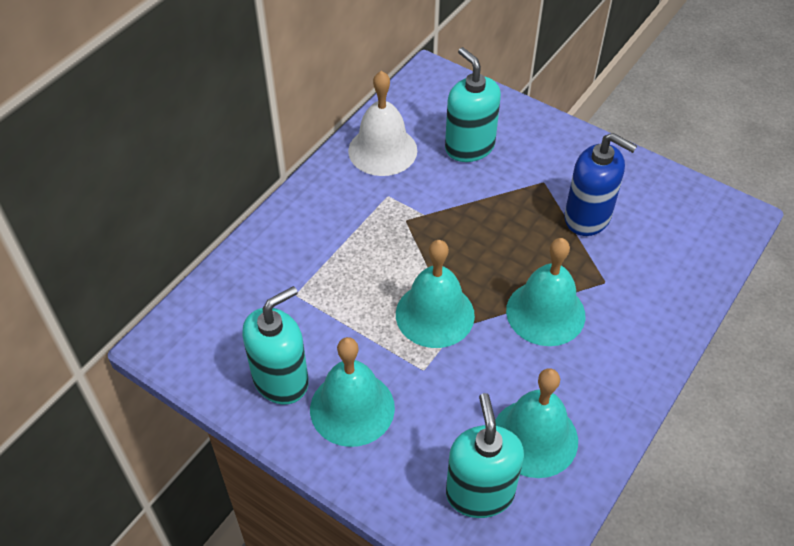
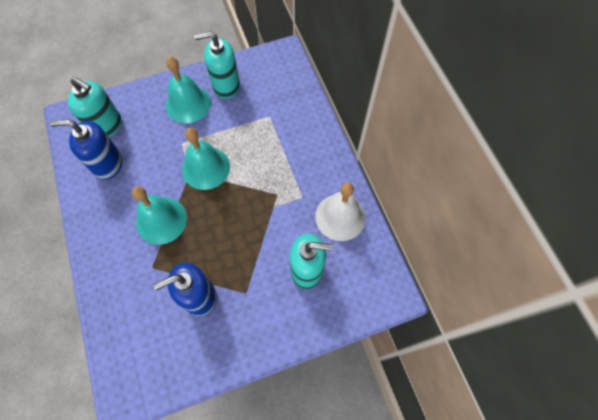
camera: 125 degrees right, 15 degrees up
(281, 380) = (226, 86): turquoise soap dispenser -> turquoise soap dispenser turned 90 degrees clockwise
(534, 438) = (108, 164): turquoise bell -> blue soap dispenser

